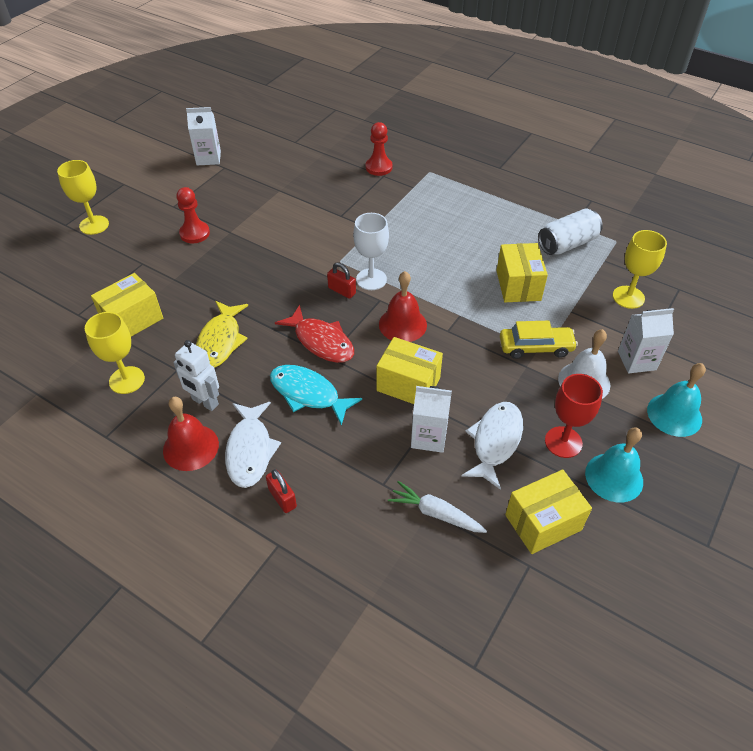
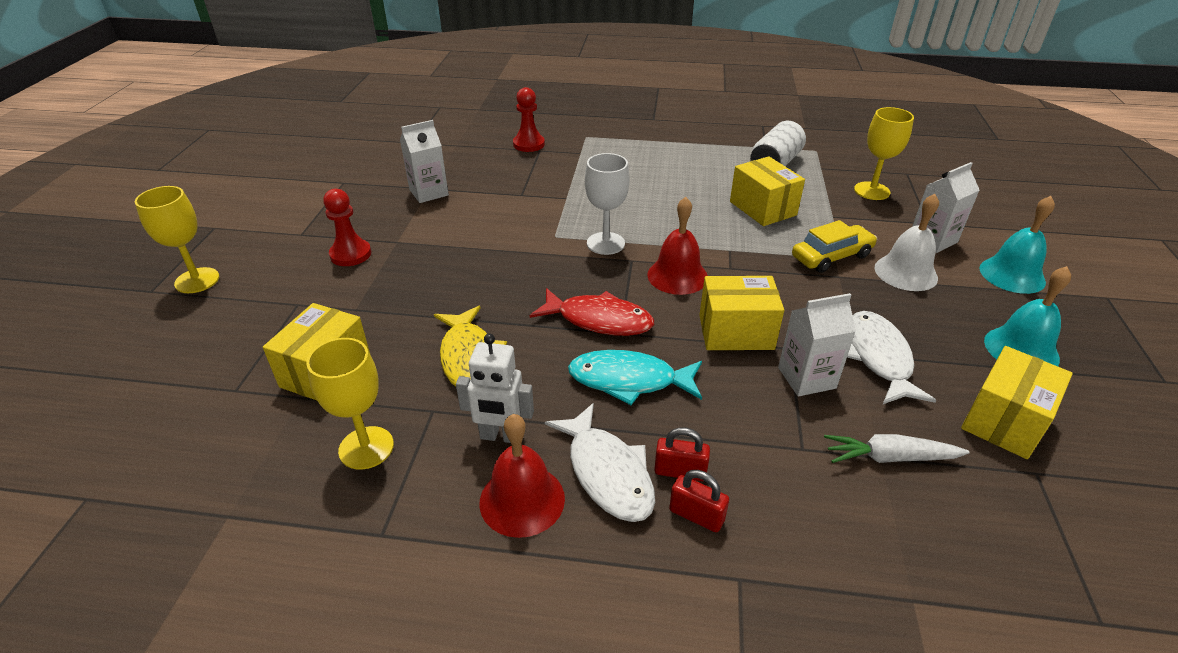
camera: 25 degrees left, 10 degrees down
(208, 158) = (316, 178): white carton -> white carton (429, 192)
(342, 291) = (581, 263): red padlock -> red padlock (680, 471)
(563, 442) = (943, 334): red goblet -> none

